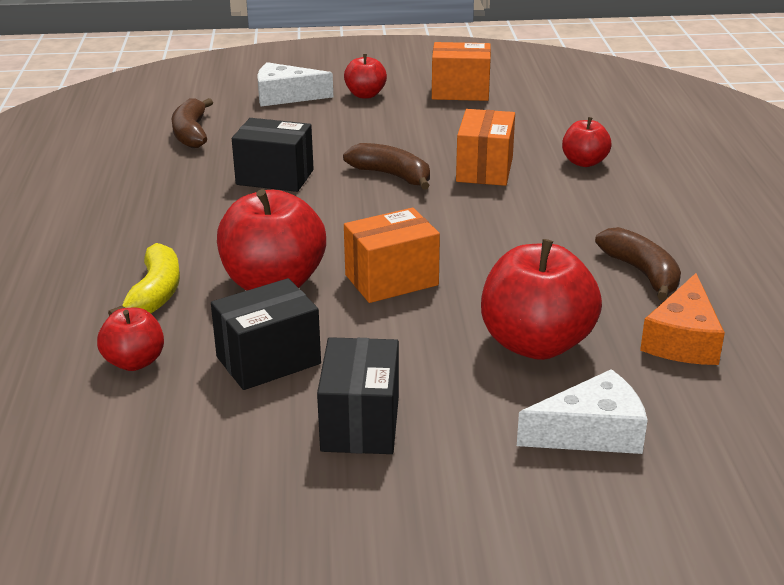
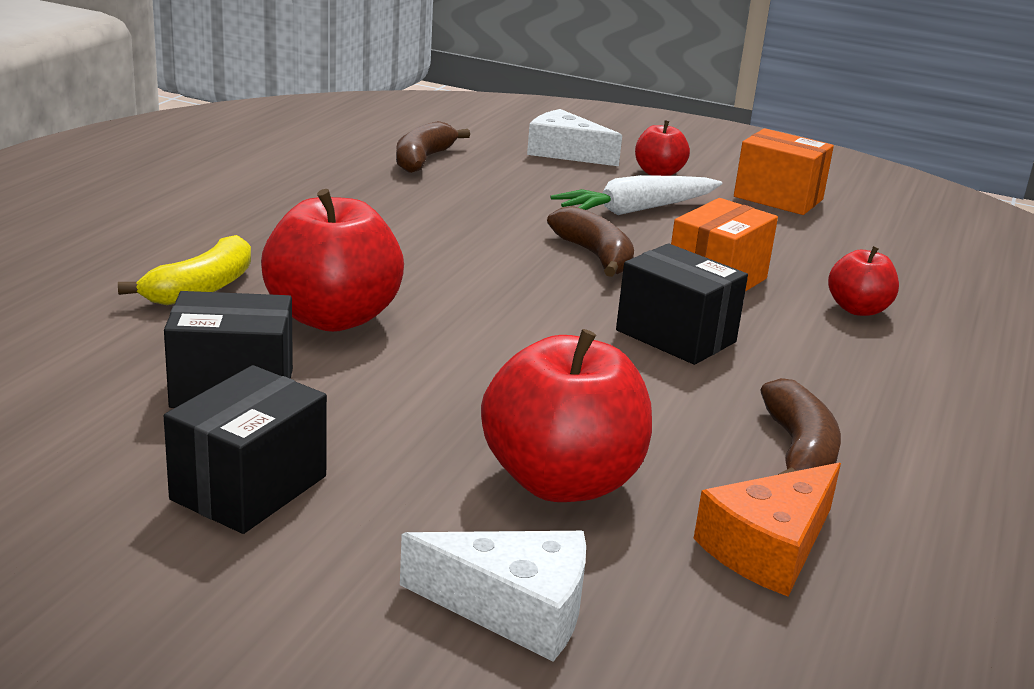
camera: 25 degrees right, 5 degrees down
(134, 362) = (99, 343): red apple -> none
(275, 177) = (460, 221): black box -> black box (676, 336)
(381, 130) = (636, 210): none -> white carrot
(391, 280) = (467, 356): orange box -> none

